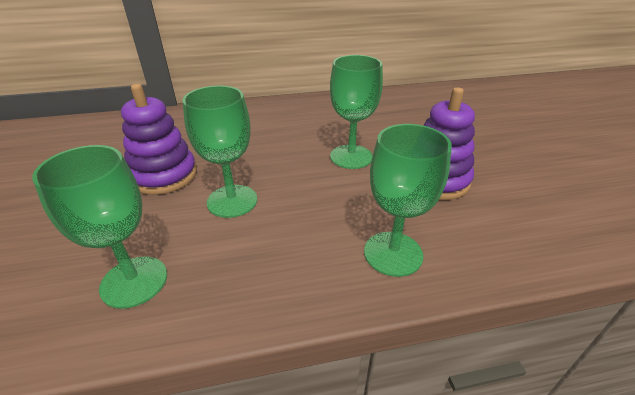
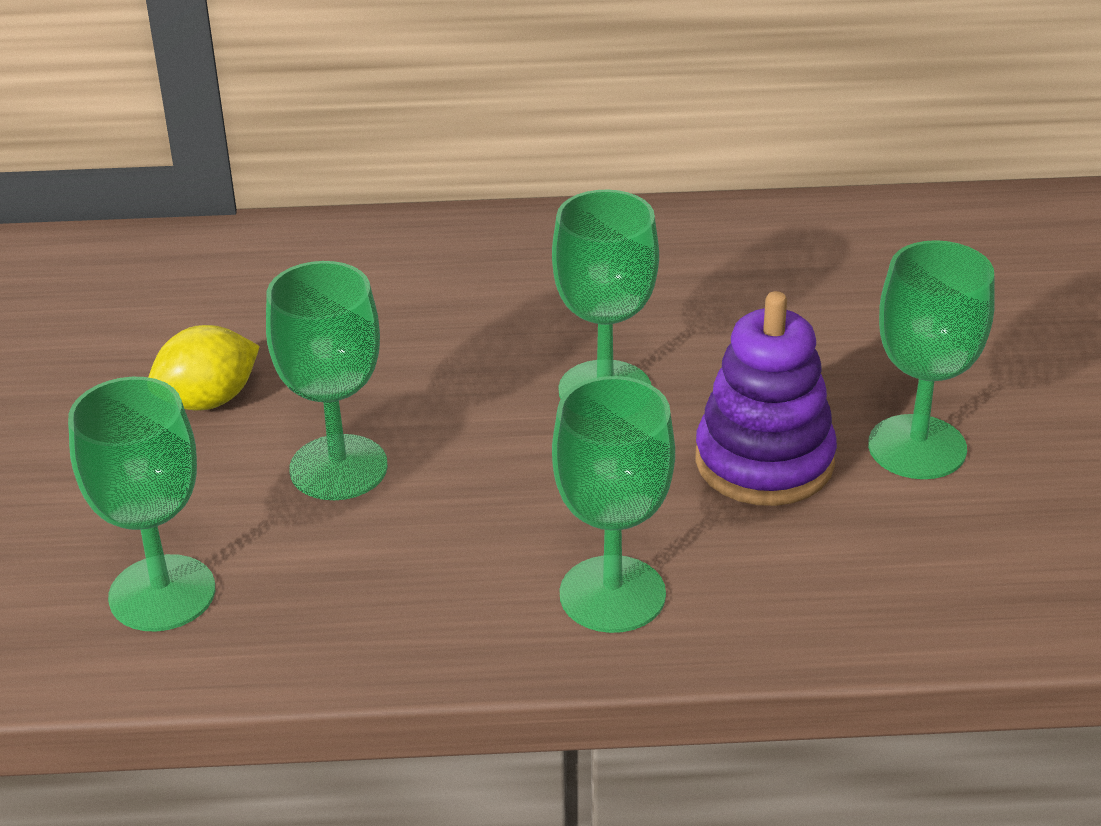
camera: 10 degrees right, 0 degrees up
(164, 175) = (208, 400): purple stacking toy -> yellow lemon
(499, 168) = (917, 447): none -> green goblet

